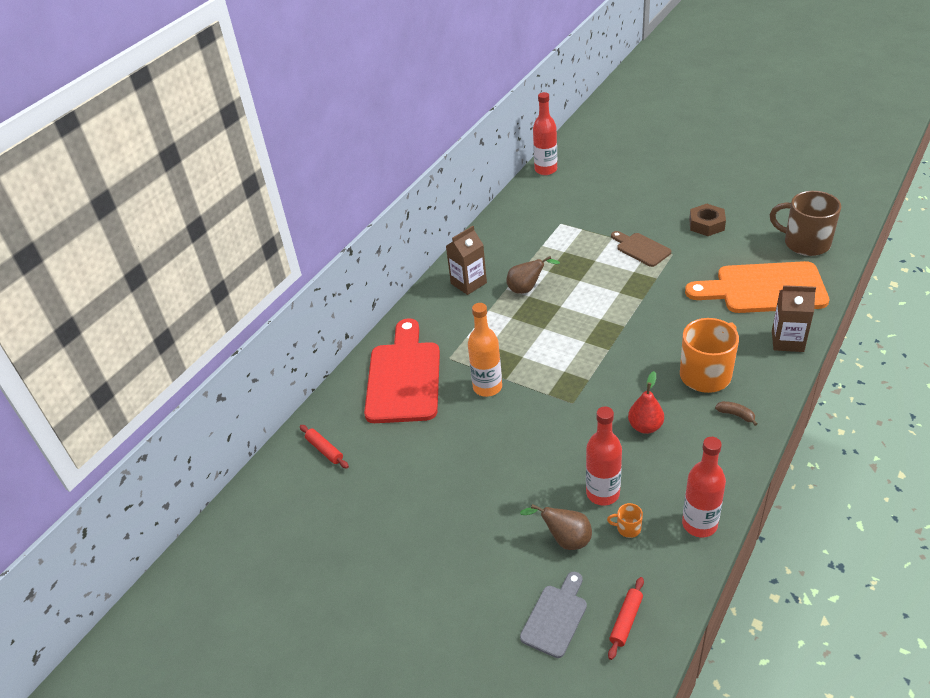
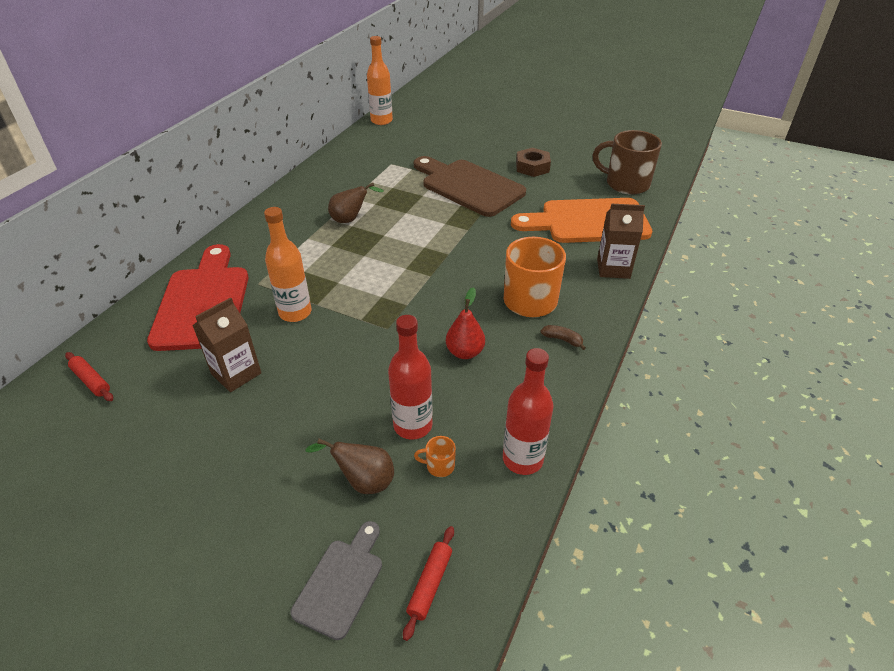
camera: 10 degrees left, 0 degrees up
(468, 283) = (291, 214): brown carton -> brown carton (236, 373)
(546, 170) = (381, 121): red bottle -> orange bottle
(641, 249) = (468, 186): brown cutting board -> brown cutting board, size x1.94

